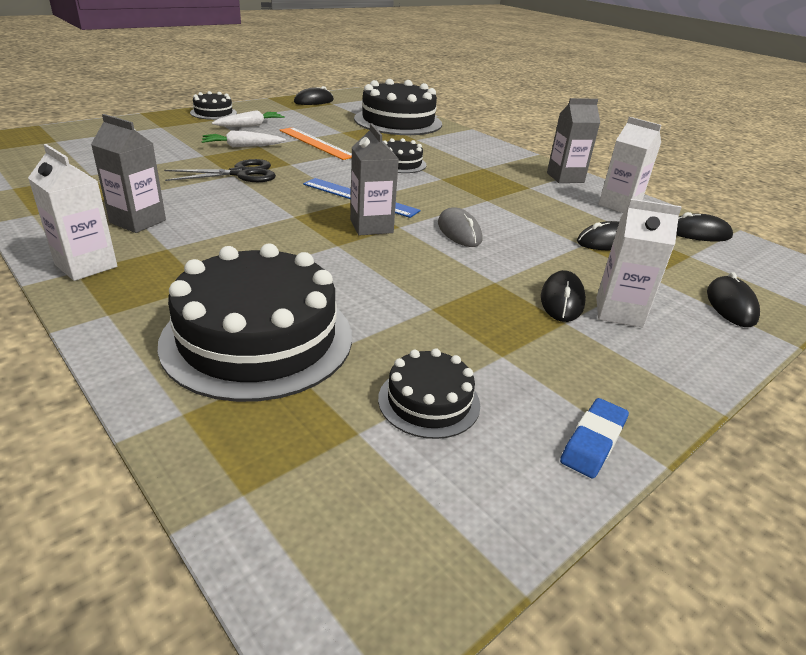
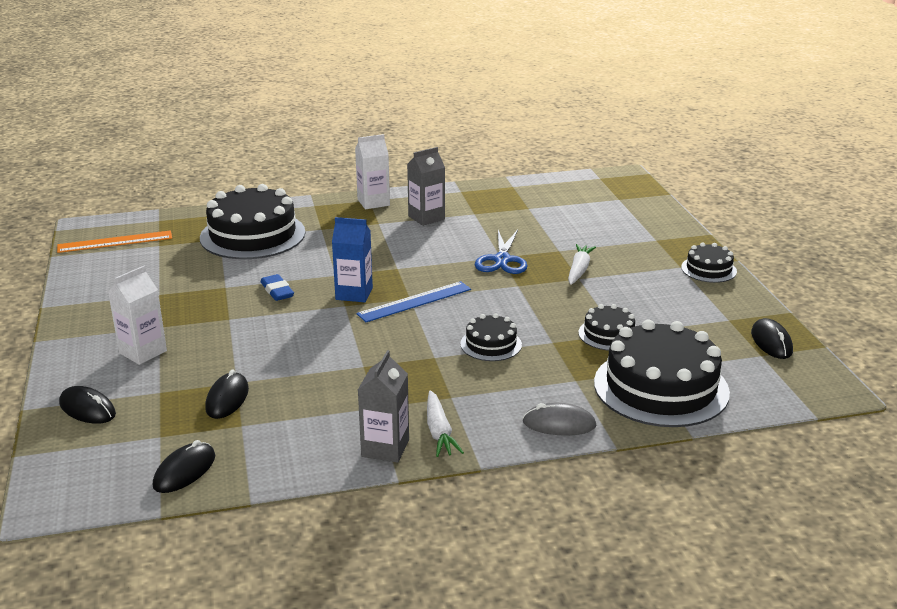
camera: 120 degrees right, 5 degrees down
(240, 173) = (502, 260): black scissors -> blue scissors
(250, 126) = (653, 283): white carrot -> white carrot (439, 431)
(316, 143) = (578, 309): orange ruler -> orange ruler (115, 242)
(371, 226) = (354, 294): grey carton -> blue carton
(429, 401) = (155, 264): black cake -> black cake (608, 334)
(459, 232) = (313, 329): grey mouse -> grey mouse (559, 424)
(562, 300) = (180, 335): black mouse -> none
(593, 442) = (78, 295): blue eraser -> blue eraser (277, 291)
(619, 205) = (285, 450): white carton -> none

